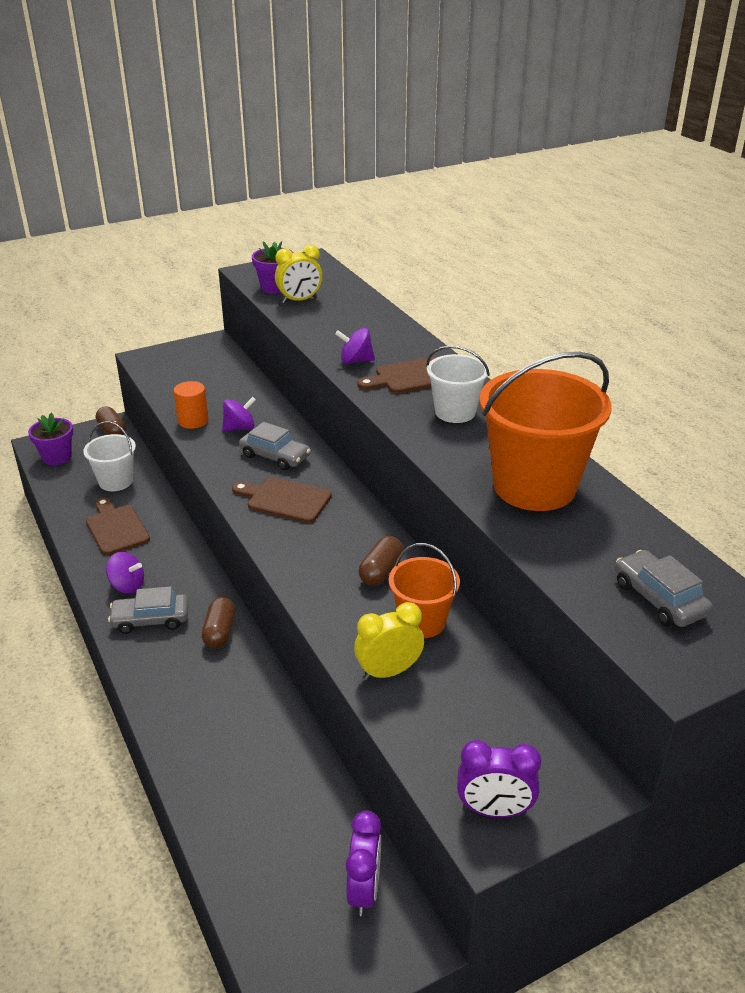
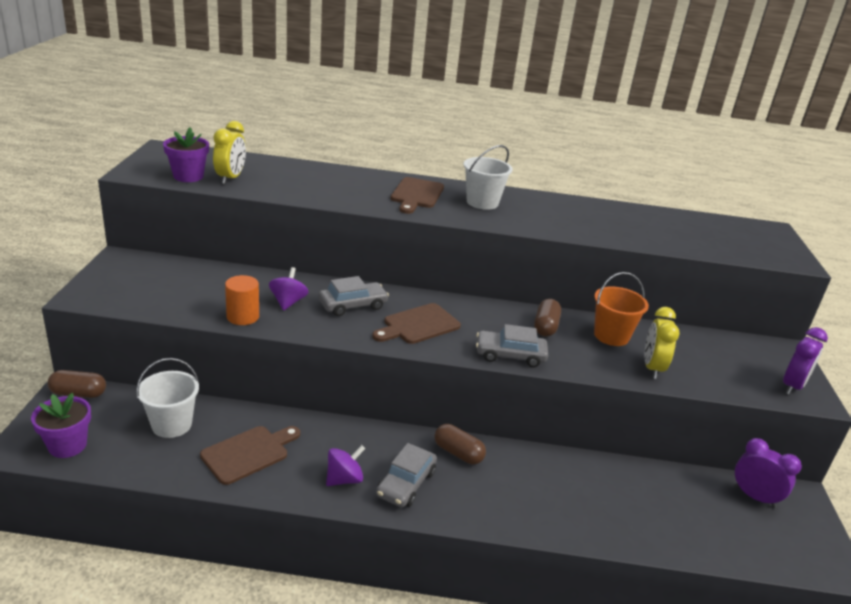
camera: 60 degrees left, 5 degrees down
(116, 528) = (248, 453): brown cutting board -> brown cutting board turned 135 degrees clockwise
(355, 361) = (365, 199): purple spinning top -> none
(381, 571) = (545, 327): brown capsule -> brown capsule turned 45 degrees clockwise
(534, 486) = (595, 219): orange bucket -> none
(659, 598) = (730, 238): grey car -> grey car (510, 355)

